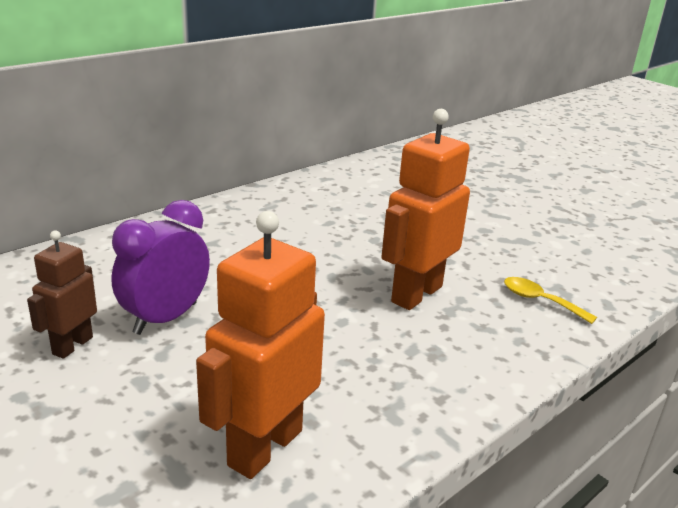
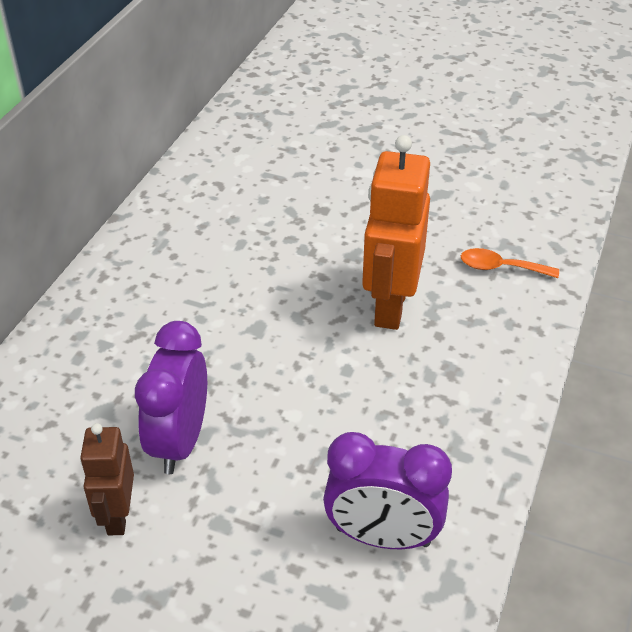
camera: 25 degrees left, 15 degrees up
(264, 447) = (382, 537): orange robot -> purple clock
(540, 301) = (501, 268): yellow spoon -> orange spoon

